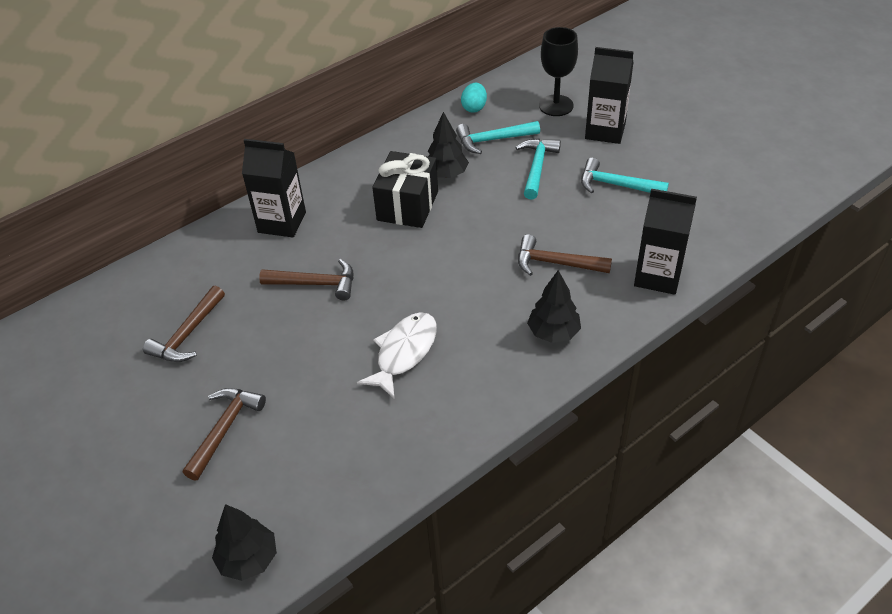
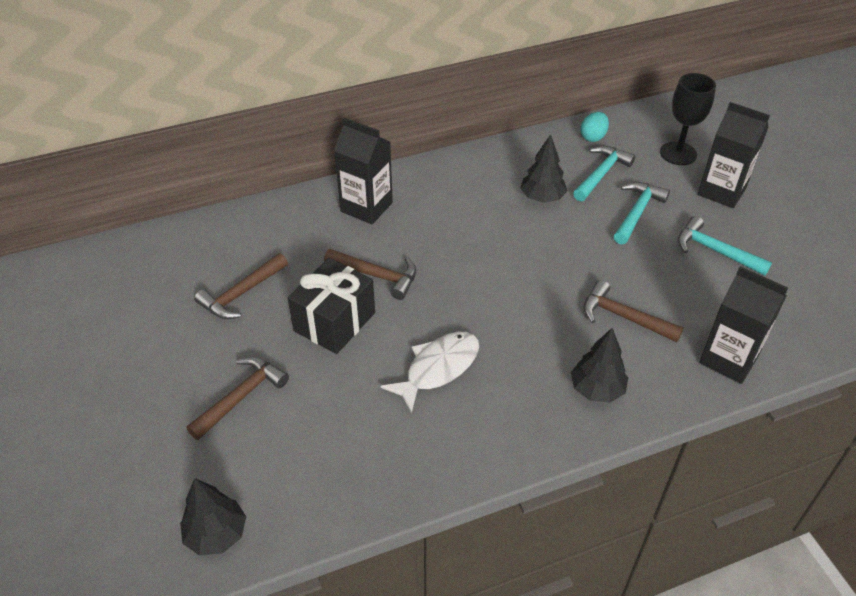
camera: 15 degrees right, 0 degrees up
(408, 206) = (493, 220): black gift -> black gift (334, 322)
(493, 140) = (601, 174): turquoise hammer -> turquoise hammer turned 120 degrees clockwise

